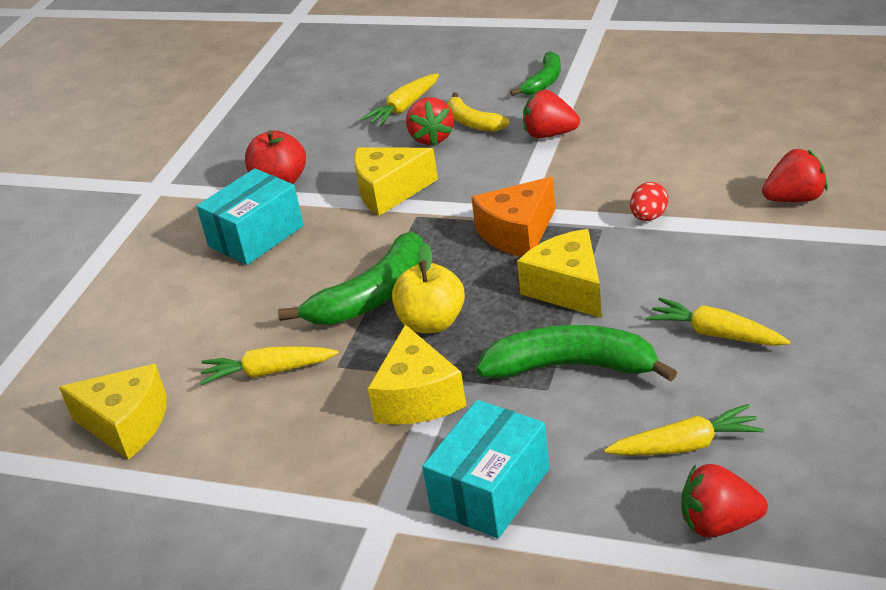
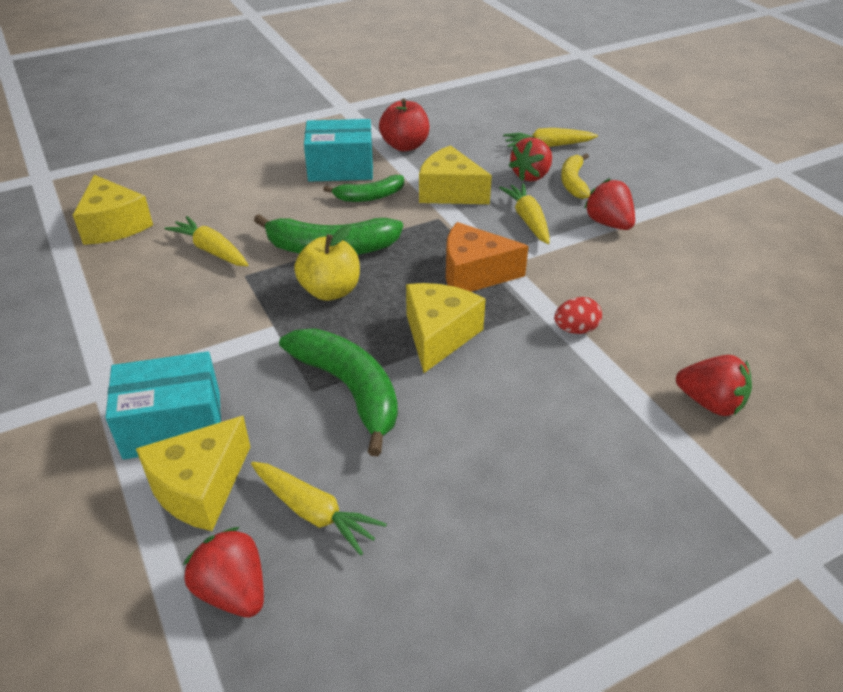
camera: 40 degrees right, 5 degrees up
(418, 398) = (243, 330): yellow cheese -> yellow cheese (200, 487)
(544, 81) = (667, 185): green banana -> green banana (369, 196)
(715, 334) = (472, 452): yellow carrot -> yellow carrot (527, 220)

